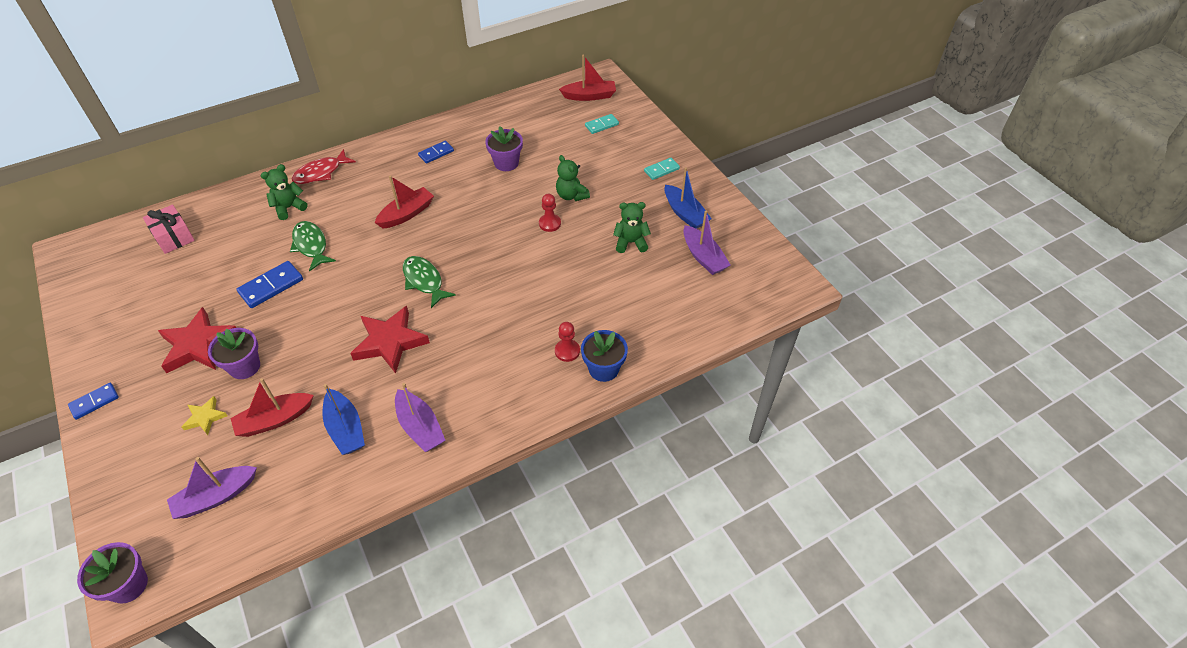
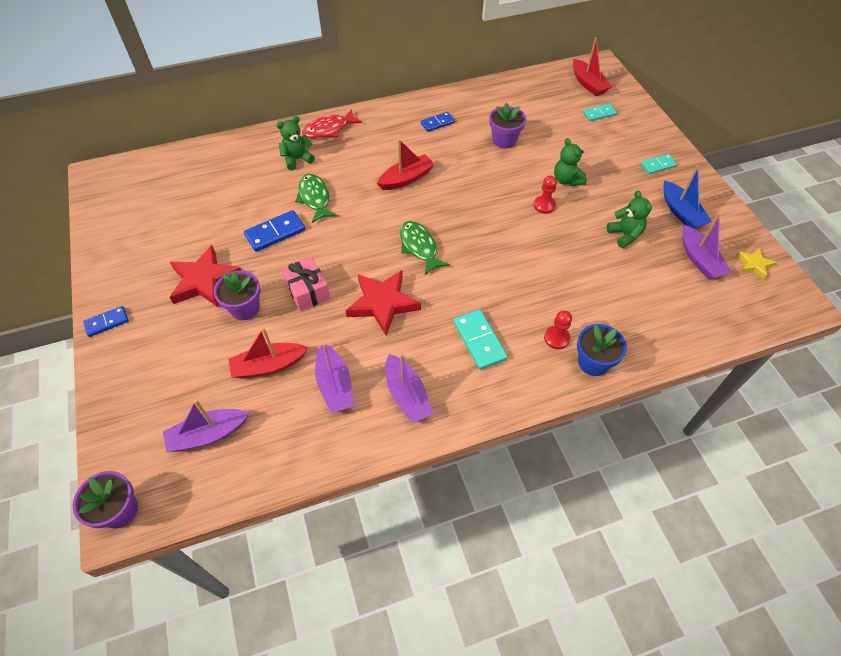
camera: 10 degrees right, 5 degrees up
(173, 237) = (191, 174): pink gift -> pink gift (308, 291)
(205, 417) = (204, 353): yellow star -> yellow star (754, 264)
(345, 428) = (335, 385): blue boat -> purple boat
(490, 364) = (479, 340): none -> turquoise domino
(589, 96) = (588, 84): red boat -> red boat turned 60 degrees clockwise
(631, 242) = (625, 235): green teddy bear -> green teddy bear turned 60 degrees clockwise

